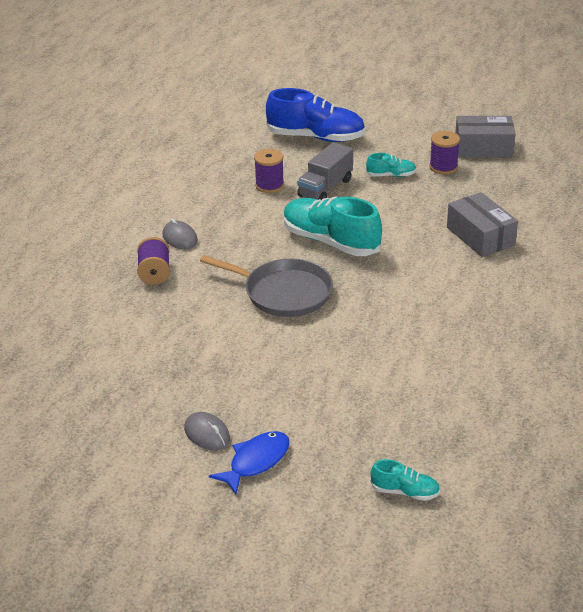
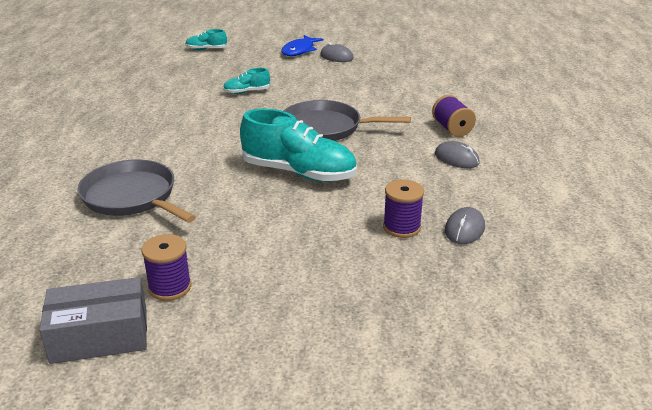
camera: 165 degrees right, 5 degrees down
(224, 179) = (464, 229): none -> grey mouse
(316, 137) = (379, 318): blue shoe -> none
(325, 188) = (329, 232): grey truck -> none
(391, 175) = (245, 263): turquoise shoe -> turquoise shoe (246, 92)
(480, 236) = (132, 197): grey box -> grey pan

